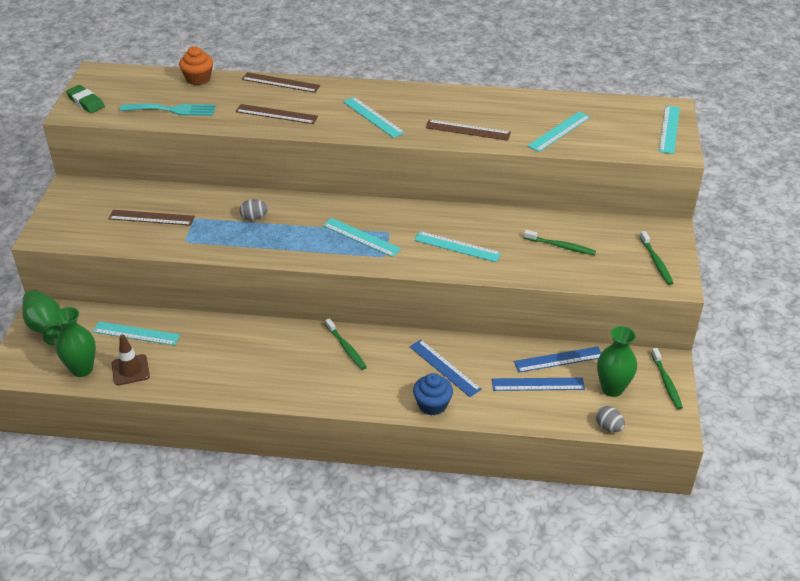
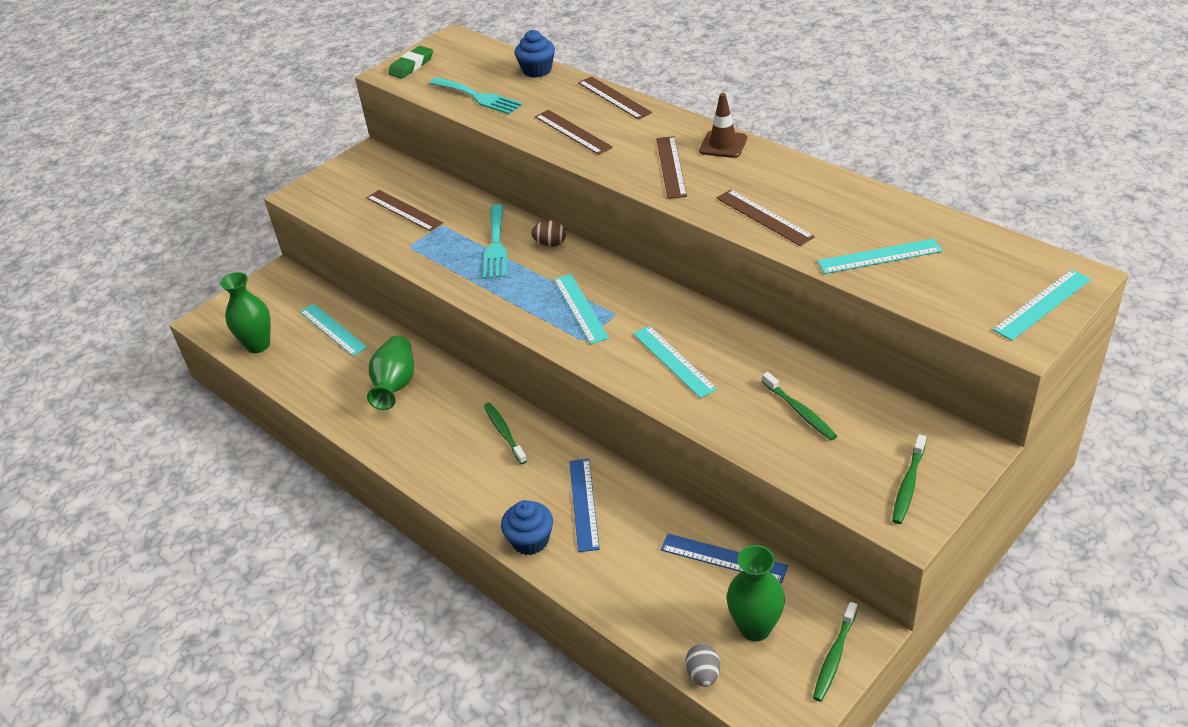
camera: 40 degrees right, 0 degrees up
(46, 328) = (268, 292): green vase -> green vase (395, 385)
(86, 102) = (411, 66): green eraser -> green eraser turned 45 degrees clockwise
(130, 370) = (294, 364): brown traffic cone -> brown traffic cone (723, 145)
(198, 79) = (537, 70): orange cupcake -> blue cupcake
(254, 218) = (496, 245): grey egg -> turquoise fork
(294, 203) = (550, 244): none -> brown egg
(346, 348) = (504, 432): green toothbrush -> green toothbrush turned 150 degrees clockwise
(373, 117) = (671, 167): turquoise ruler -> brown ruler
(538, 384) = (669, 576): blue ruler -> none

